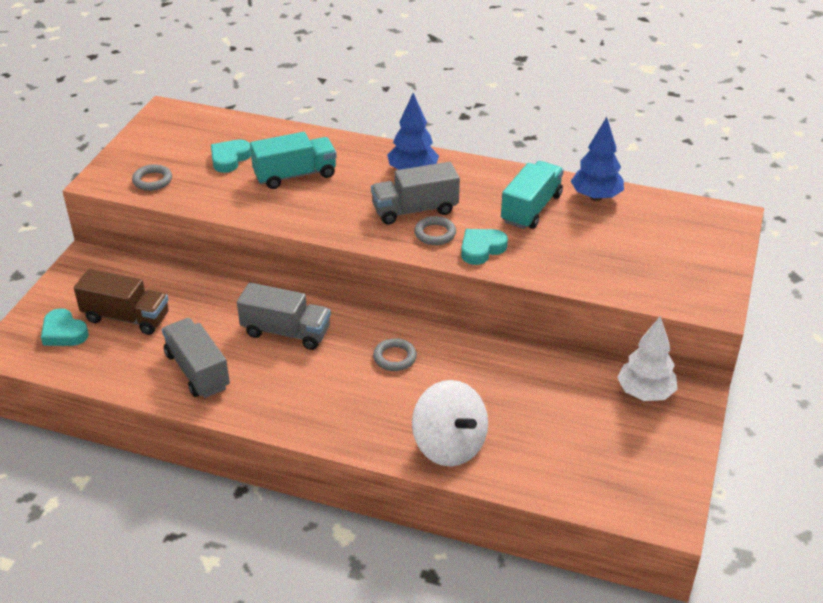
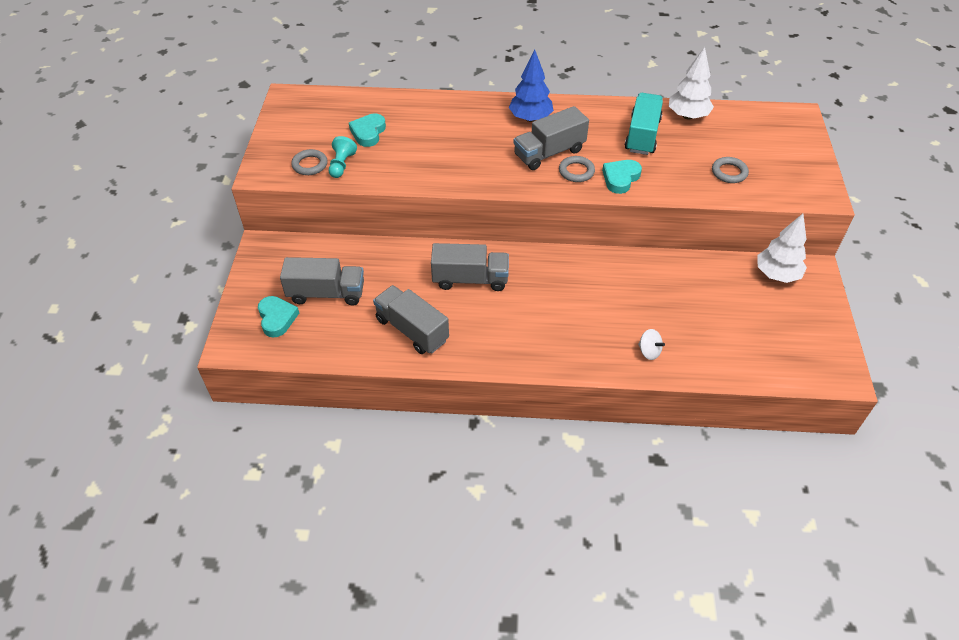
camera: 15 degrees left, 10 degrees up
(64, 332) = (277, 318): turquoise heart -> turquoise heart turned 135 degrees counterclockwise
(126, 317) = (326, 293): brown truck -> grey truck
(185, 186) = (341, 165): none -> turquoise pawn
(295, 175) = (433, 138): turquoise truck -> none
(395, 357) = (570, 284): grey ring -> grey ring (729, 172)
(449, 445) = (649, 351): white spinning top -> white spinning top, size x0.44
(596, 197) = (687, 116): blue tree -> white tree

